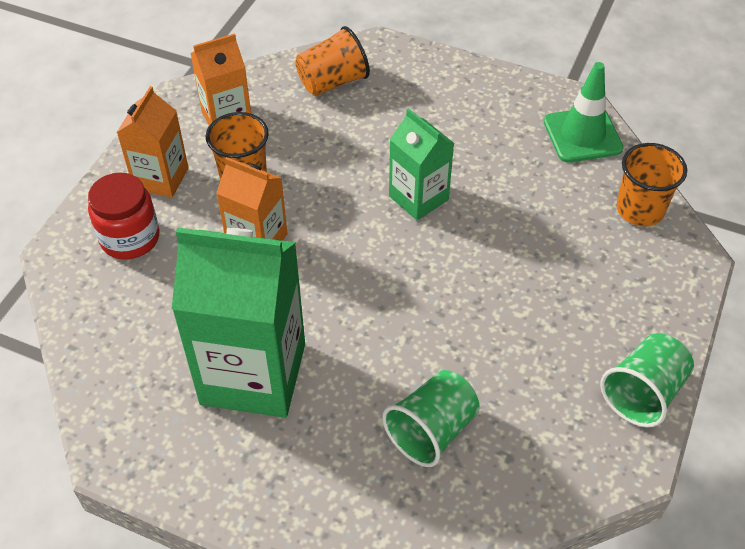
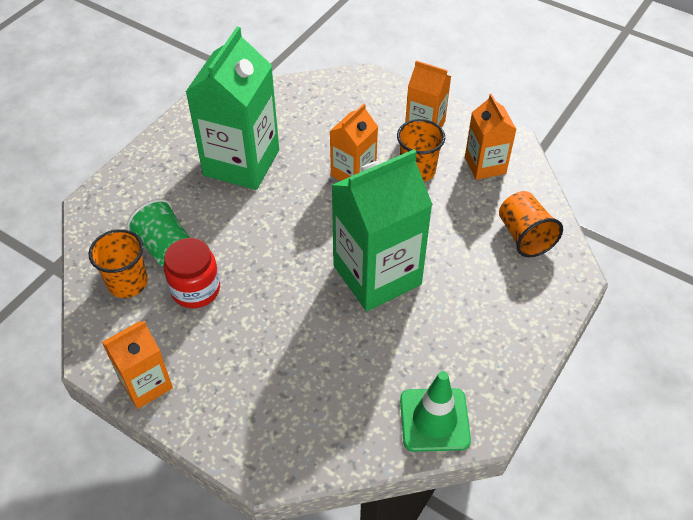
camera: 100 degrees right, 0 degrees up
(130, 238) = (371, 109): red jar -> red jar (195, 289)
(418, 198) = (377, 275): green carton -> green carton, size x1.80
(640, 210) = (330, 442): orange cup -> orange cup (127, 283)
(643, 393) = (146, 384): green cup -> orange carton

